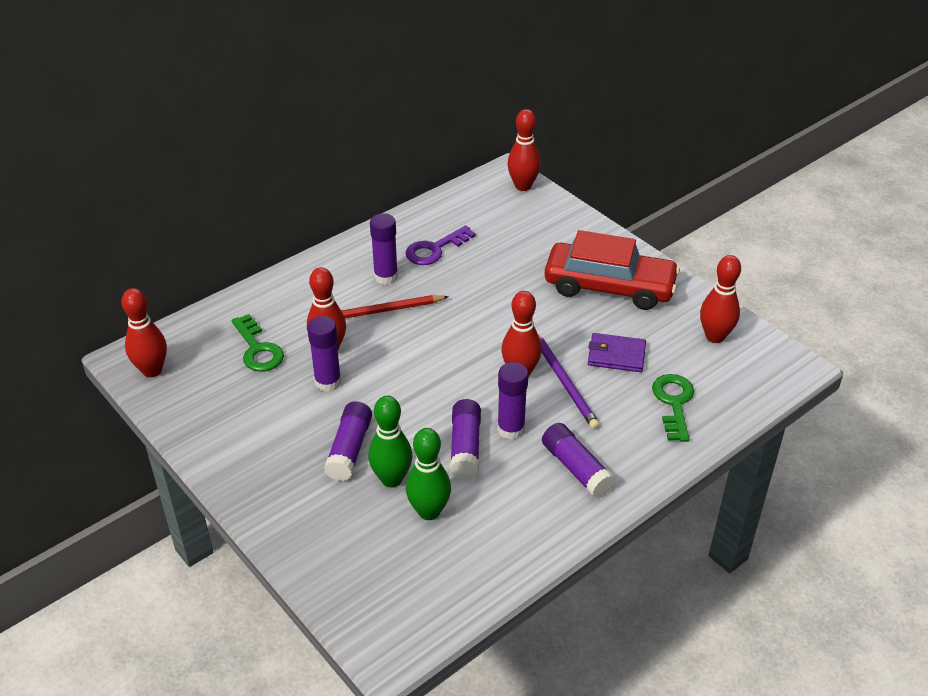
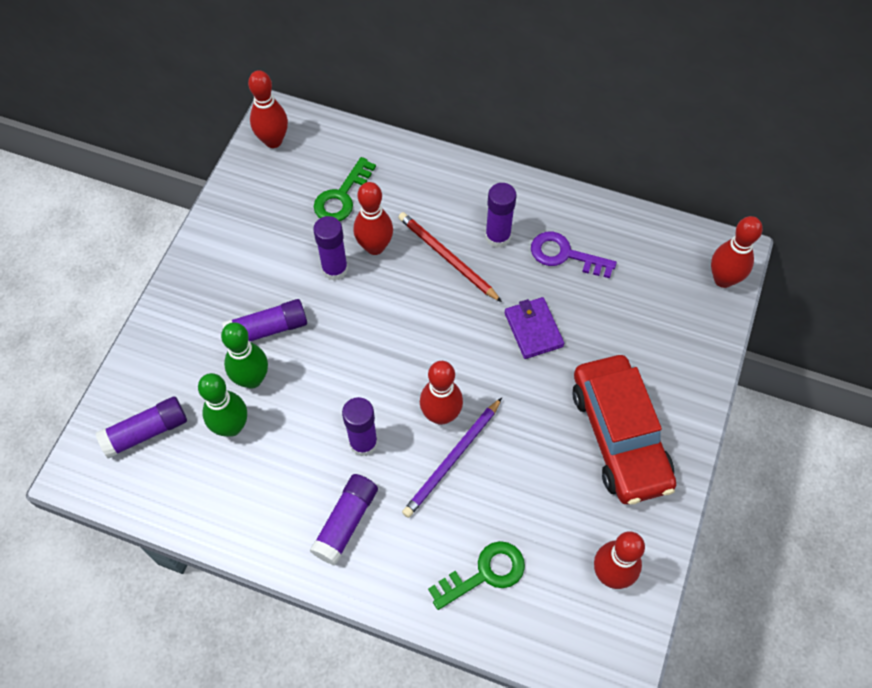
camera: 60 degrees right, 20 degrees up
(465, 447) = (320, 417): purple glue stick -> purple glue stick (146, 432)
(616, 355) = (519, 489): purple wallet -> purple wallet (533, 329)

